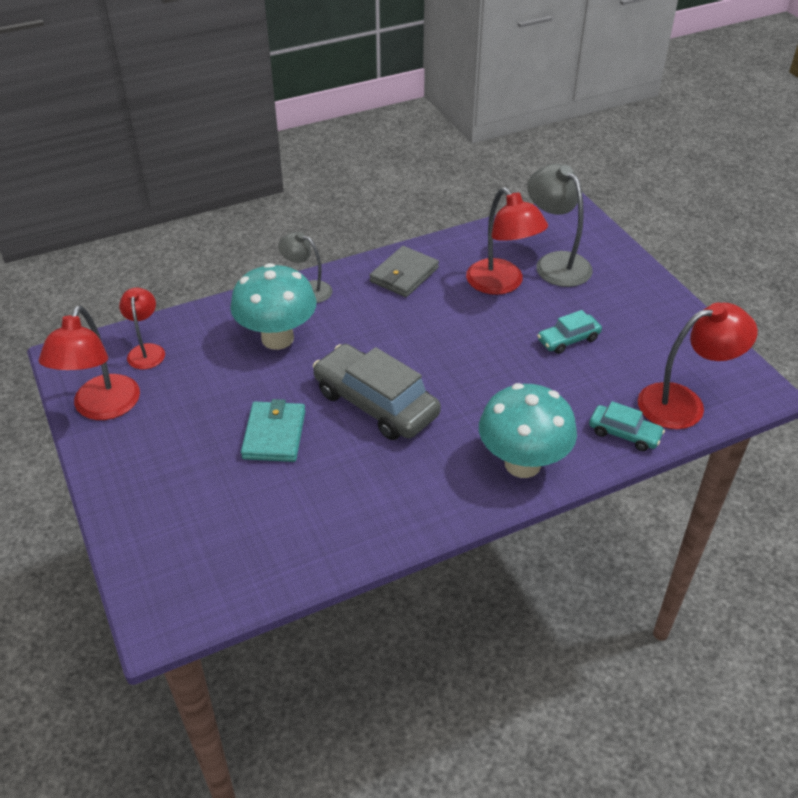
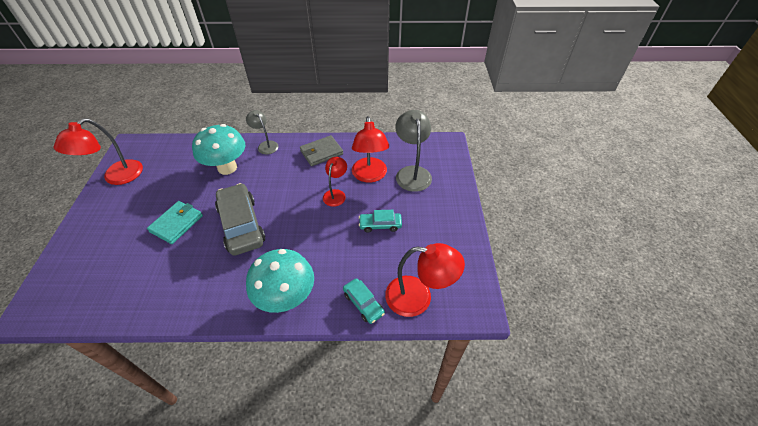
camera: 25 degrees right, 5 degrees up
(146, 351) = (163, 153): red lamp -> red lamp (336, 194)

